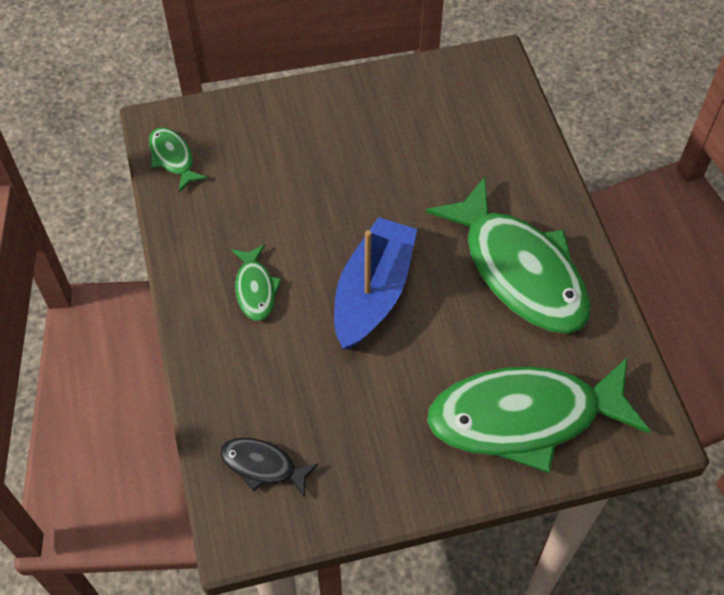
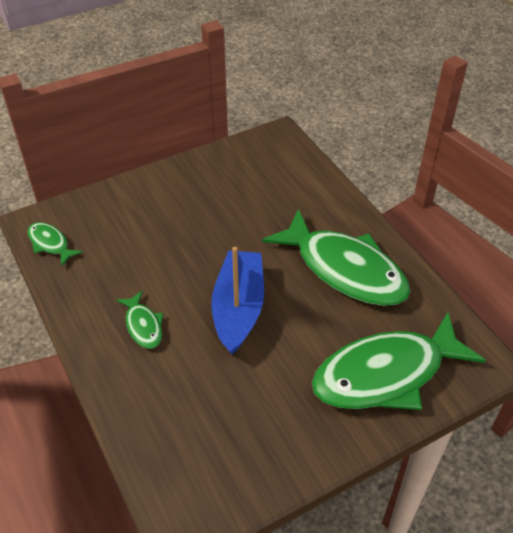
camera: 15 degrees left, 10 degrees down
(263, 466) = (187, 462): black fish -> none

